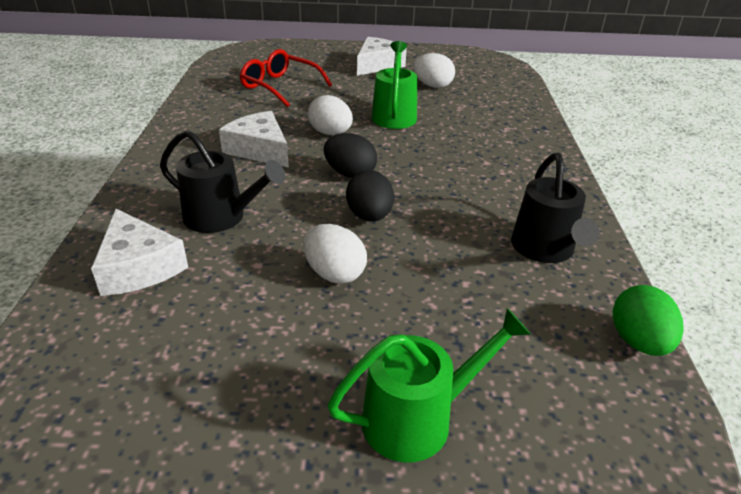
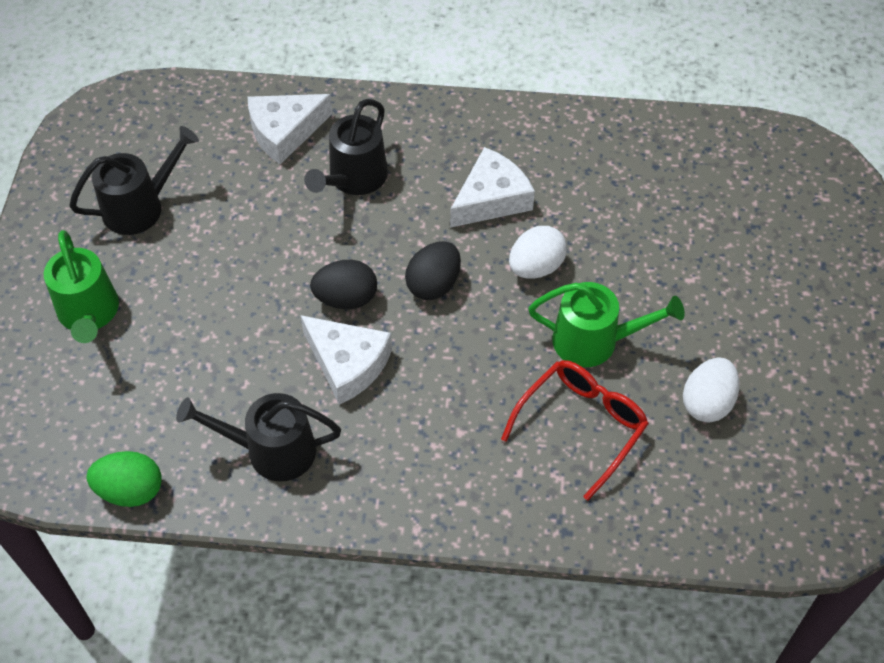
camera: 95 degrees right, 20 degrees up
(233, 388) = (140, 207): none -> black watering can
(280, 86) = (679, 209): red glasses -> red glasses (581, 426)
(334, 273) = (257, 267): white egg -> none
(377, 65) = (786, 333): white cheese -> white cheese (347, 364)

